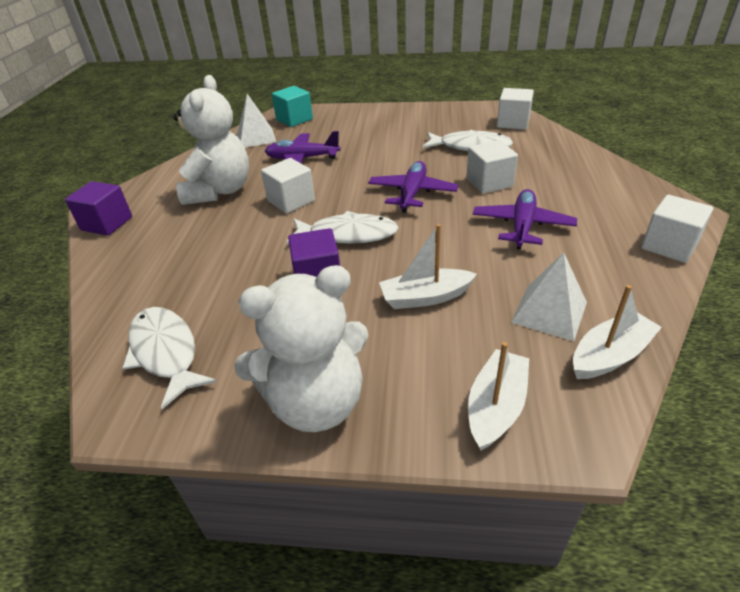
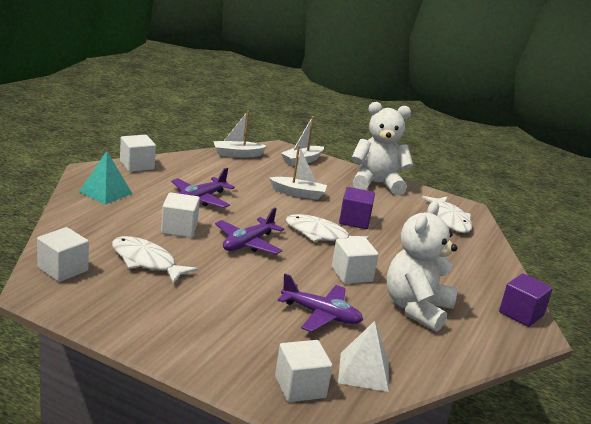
camera: 165 degrees left, 15 degrees down
(294, 119) = (300, 387): turquoise cube -> white cube
(549, 312) = (242, 170): white pyramid -> none
(615, 191) = (105, 192): none -> turquoise pyramid

